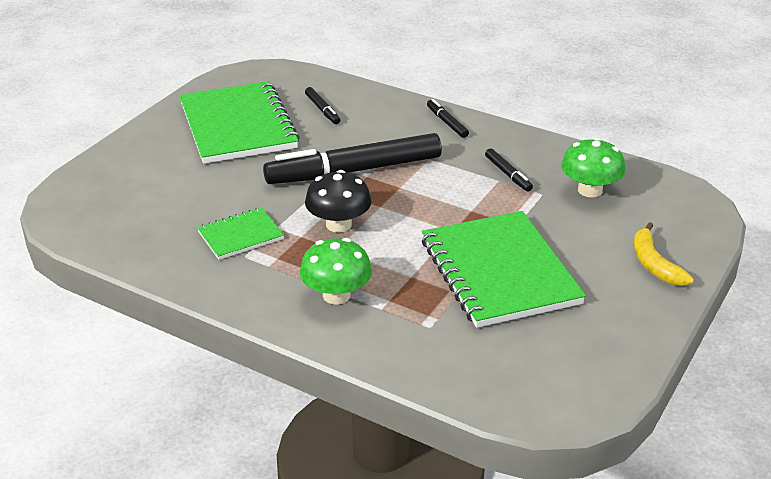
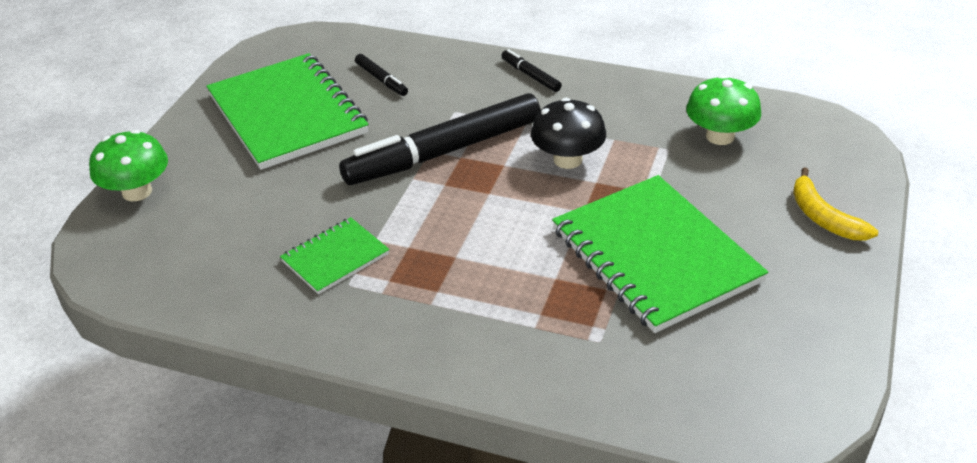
camera: 10 degrees left, 5 degrees up
(336, 295) = (476, 318): green mushroom -> green mushroom (137, 192)
(338, 224) = (448, 224): black mushroom -> black mushroom (567, 159)
(508, 174) = (622, 130): black marker -> none

